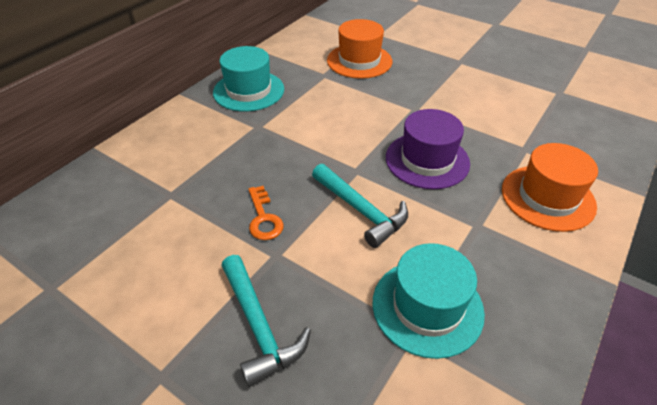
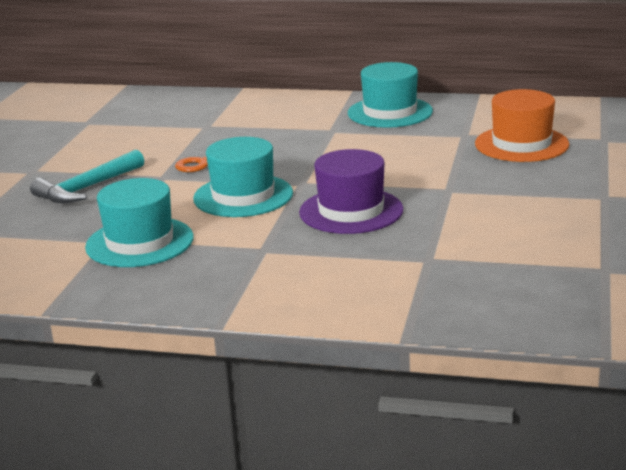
camera: 70 degrees right, 20 degrees down
(361, 210) = (243, 196): turquoise hammer -> turquoise hat
(547, 197) = (341, 280): orange hat -> none

